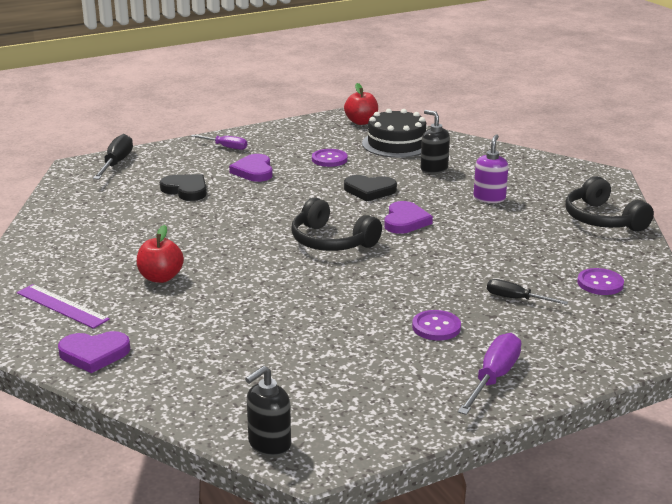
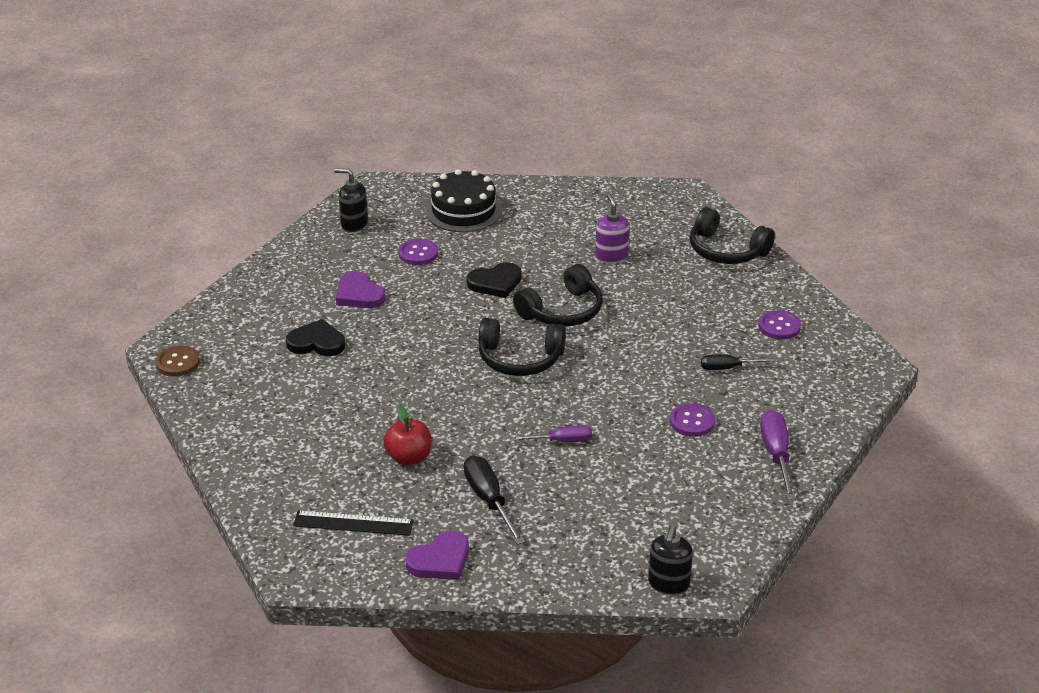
camera: 30 degrees left, 10 degrees up
(62, 306) = (353, 523): purple ruler -> black ruler
(75, 176) = (177, 363): none -> brown button
(116, 163) = (203, 331): black screwdriver -> black screwdriver (489, 500)
(226, 147) = (295, 270): purple screwdriver -> purple screwdriver (562, 441)
(361, 122) = (400, 189): red apple -> none
(405, 221) = (562, 311): purple heart -> black headphones
(434, 169) = (529, 234): black soap dispenser -> black soap dispenser (354, 224)

